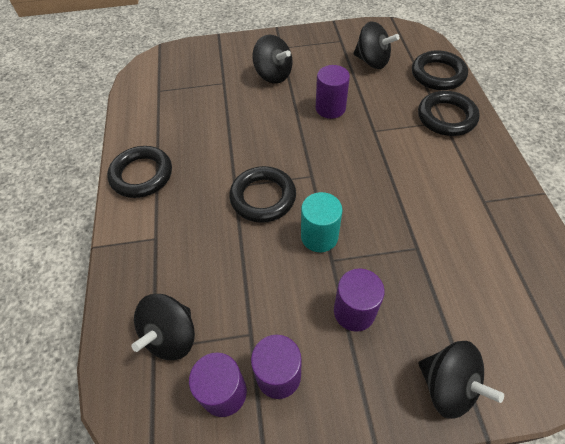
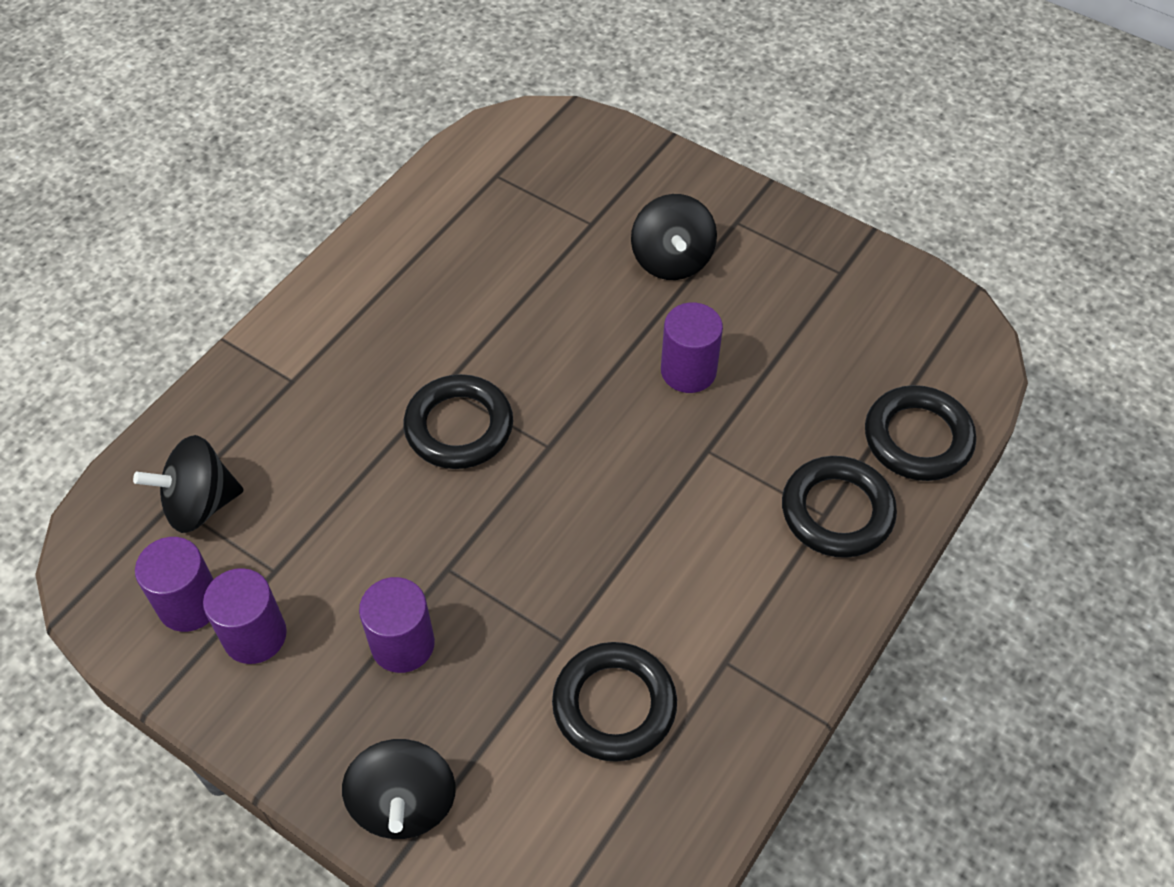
camera: 40 degrees right, 0 degrees up
(142, 175) = (356, 286): black ring -> black ring (614, 705)
(319, 236) = (466, 529): turquoise cylinder -> none
(372, 61) = (843, 342): black spinning top -> none

